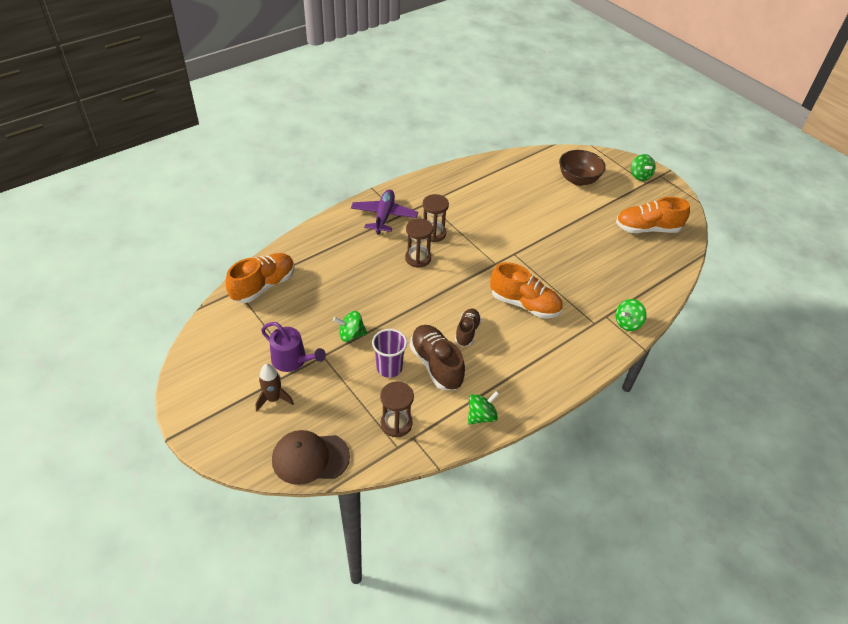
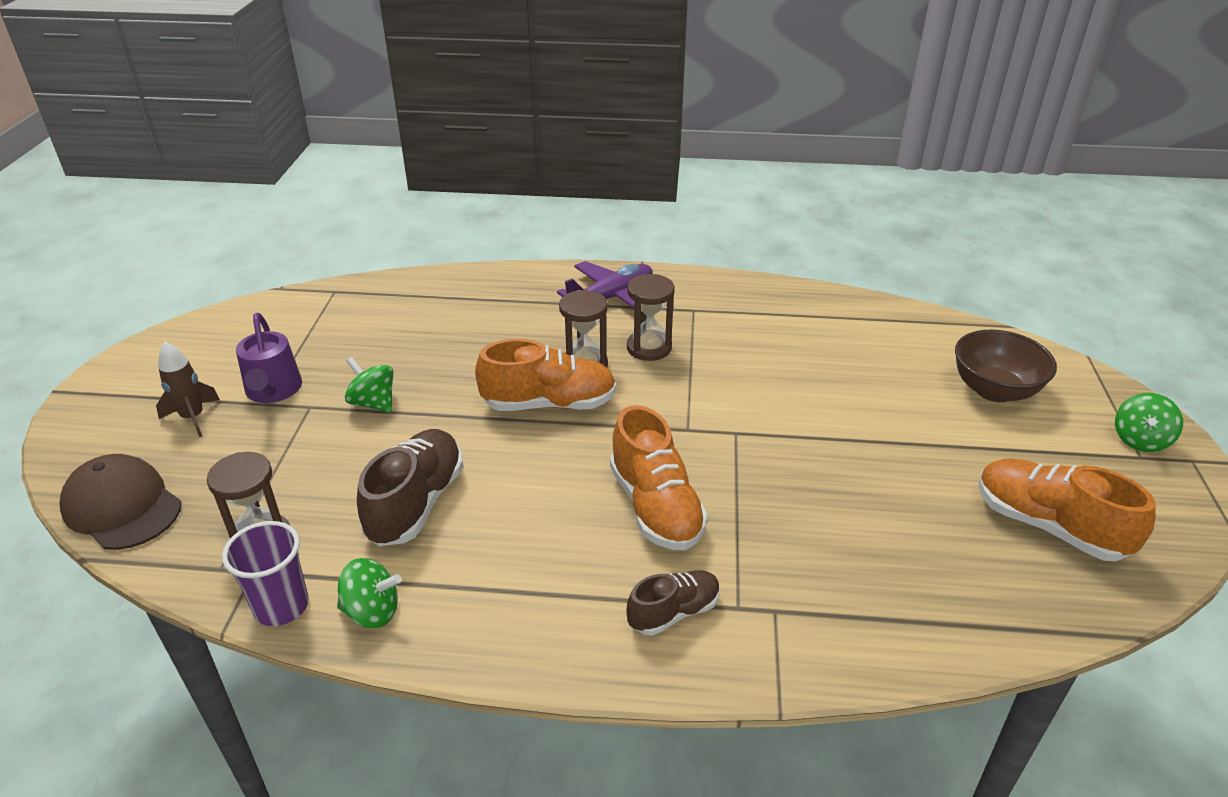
camera: 45 degrees right, 10 degrees down
(263, 286) = (365, 300): orange shoe -> orange shoe (549, 404)
(389, 368) = (356, 468): purple cup -> purple cup (281, 606)
(467, 332) = (517, 490): brown shoe -> brown shoe (674, 612)
(627, 323) = (802, 648): green spinning top -> none

